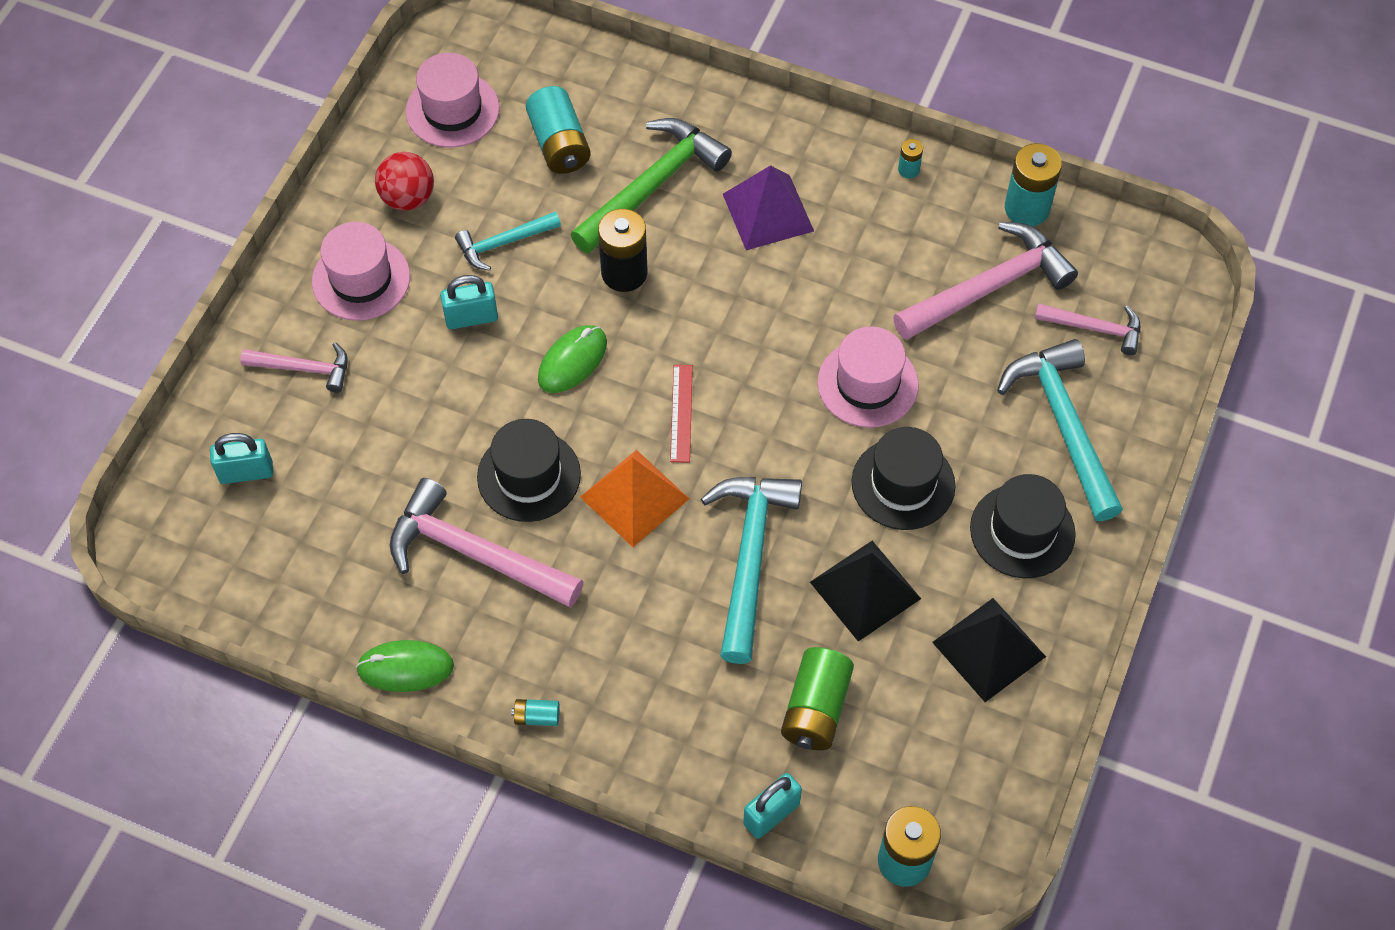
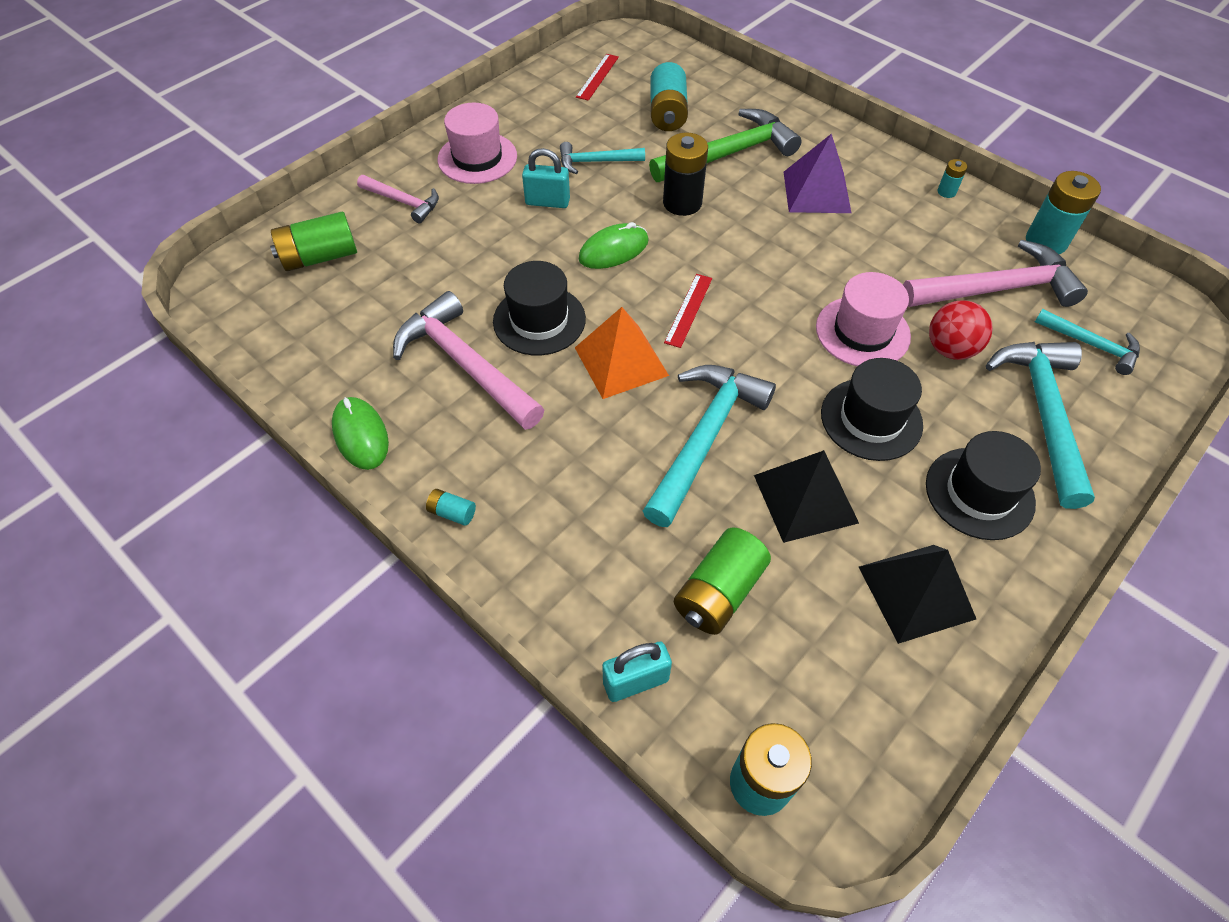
camera: 20 degrees right, 5 degrees down
(246, 472) = (320, 257): turquoise padlock -> green battery
(405, 668) = (361, 435): green mouse -> green mouse turned 45 degrees clockwise
(408, 198) = (538, 119): red ball -> red ball (950, 349)
(452, 110) = (597, 77): pink hat -> red ruler
(1094, 328) = (1091, 345): pink hammer -> turquoise hammer

